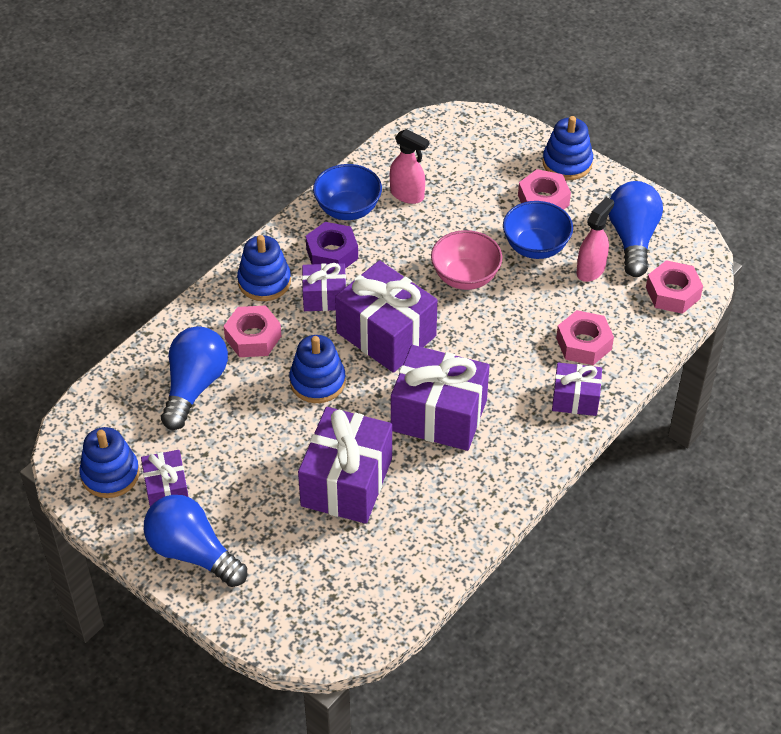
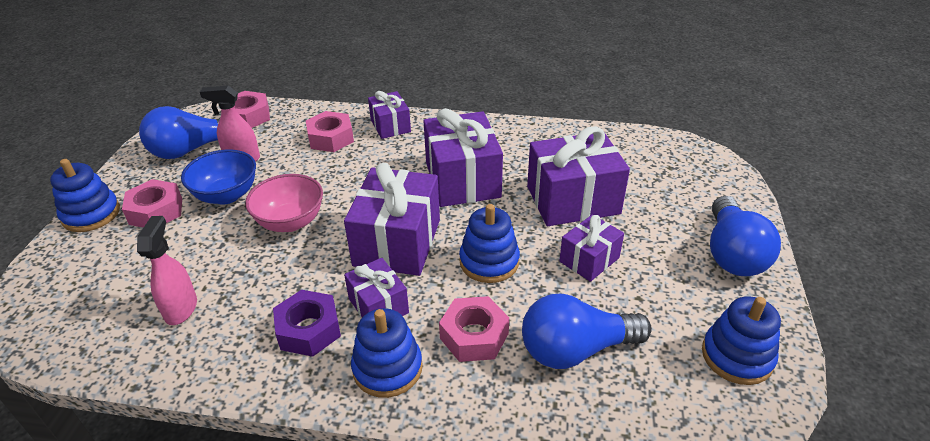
camera: 120 degrees left, 10 degrees down
(167, 491) = (702, 302): purple gift -> purple gift (589, 259)
(348, 209) = (226, 349): blue bowl -> none

